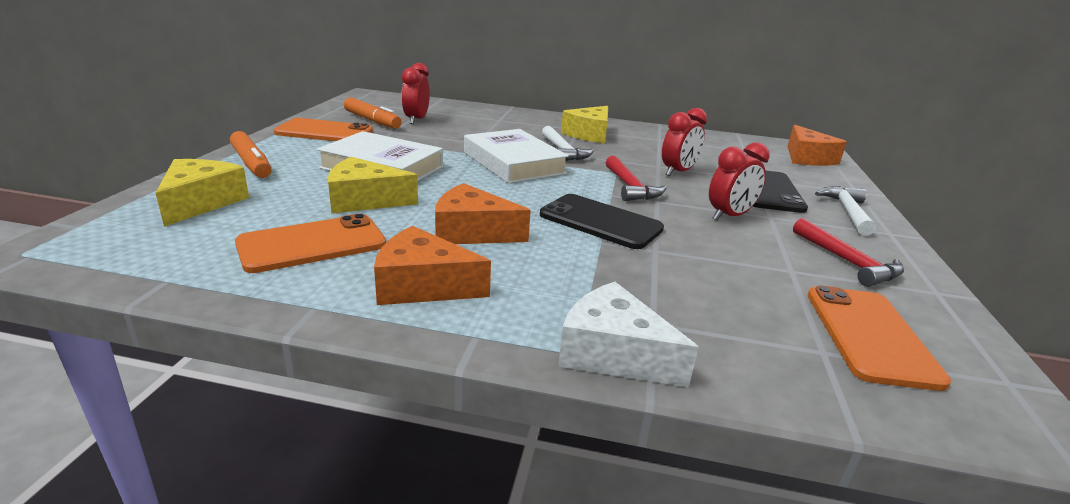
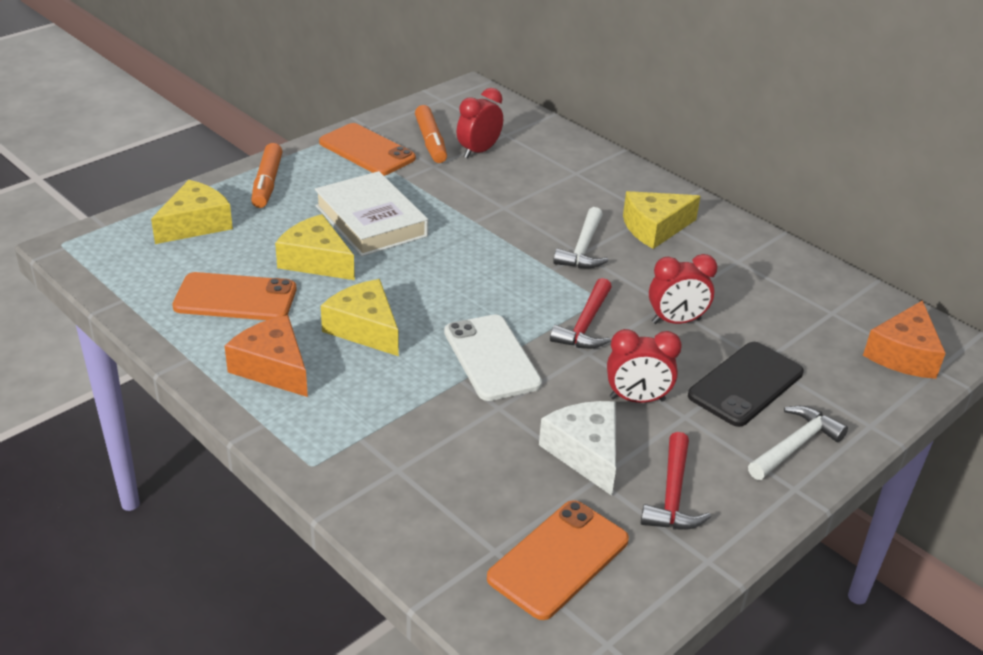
camera: 35 degrees right, 10 degrees up
(472, 232) = (365, 328): orange cheese -> yellow cheese
(513, 163) = (505, 251): white book -> none
(600, 222) = (491, 358): black phone -> white phone
(613, 353) = (337, 478): white cheese -> white cheese (585, 453)

